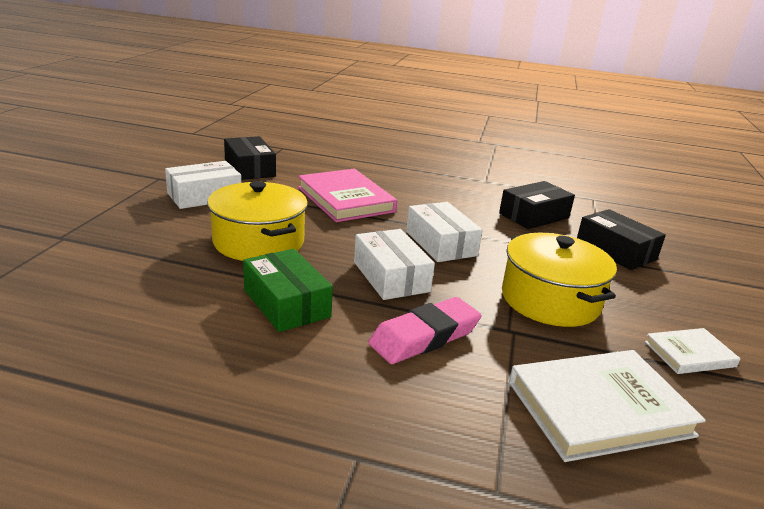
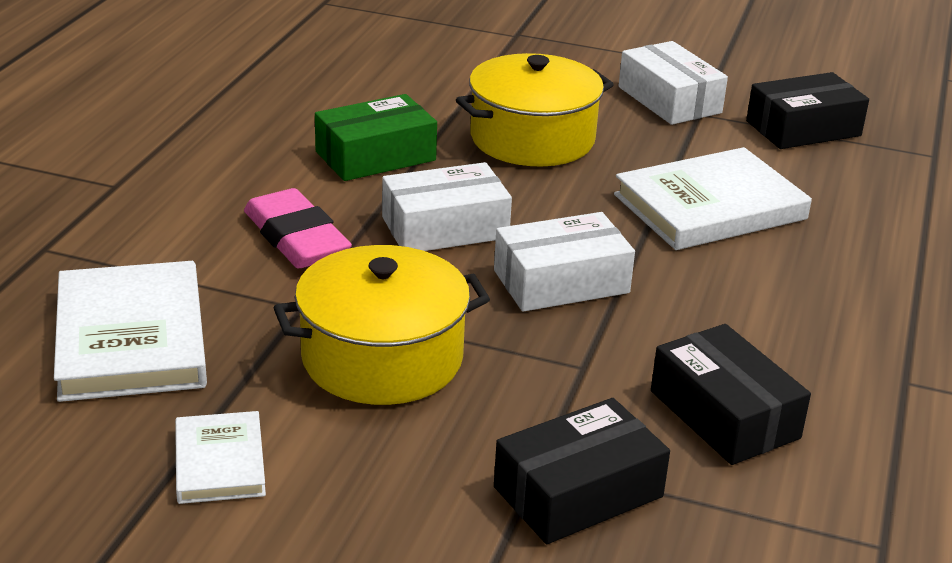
camera: 95 degrees right, 5 degrees up
(345, 199) = (710, 207): pink book -> white book

